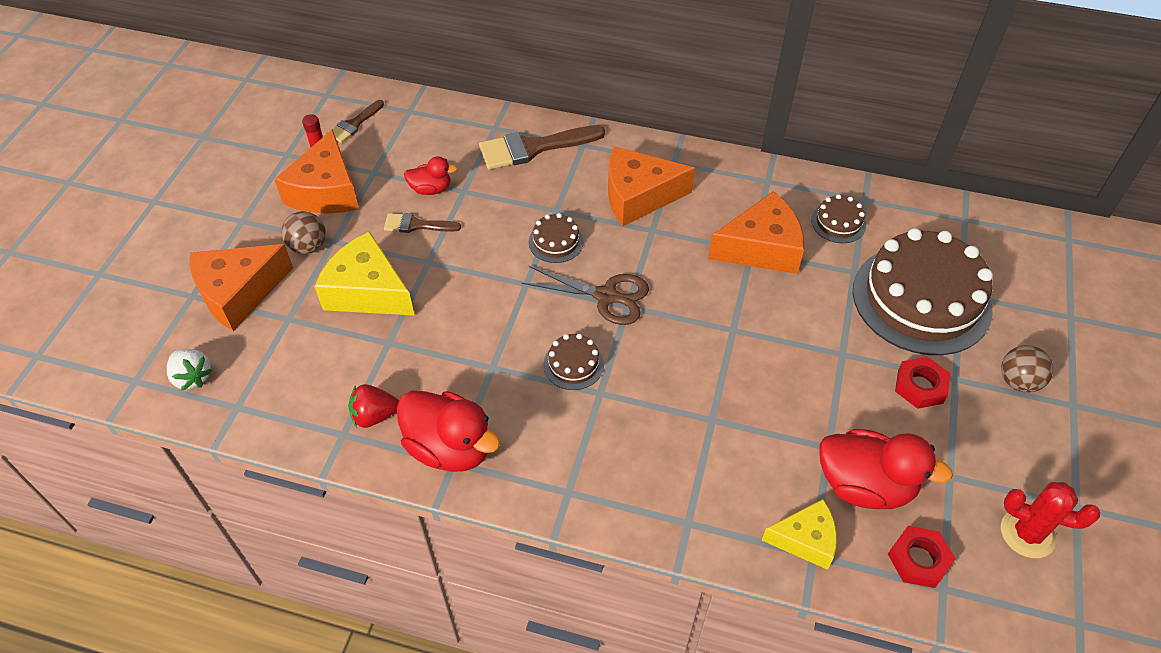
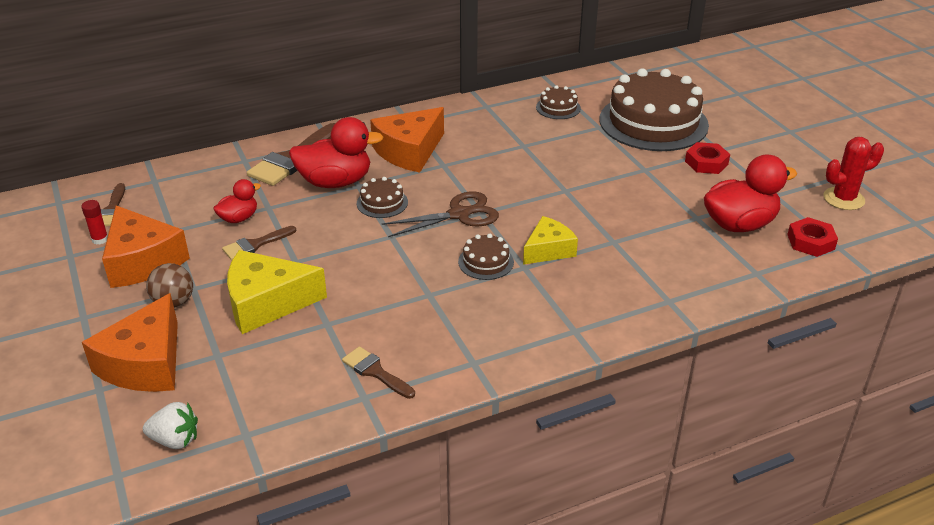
camera: 40 degrees left, 15 degrees down
(374, 416) = (375, 372): red strawberry -> brown brush
(450, 448) = (460, 356): red duck -> red duck (335, 182)
(761, 248) = (528, 141): orange cheese -> none
(805, 539) = (743, 268): yellow cheese -> yellow cheese (548, 250)
(1018, 381) = (751, 135): brown ball -> none

